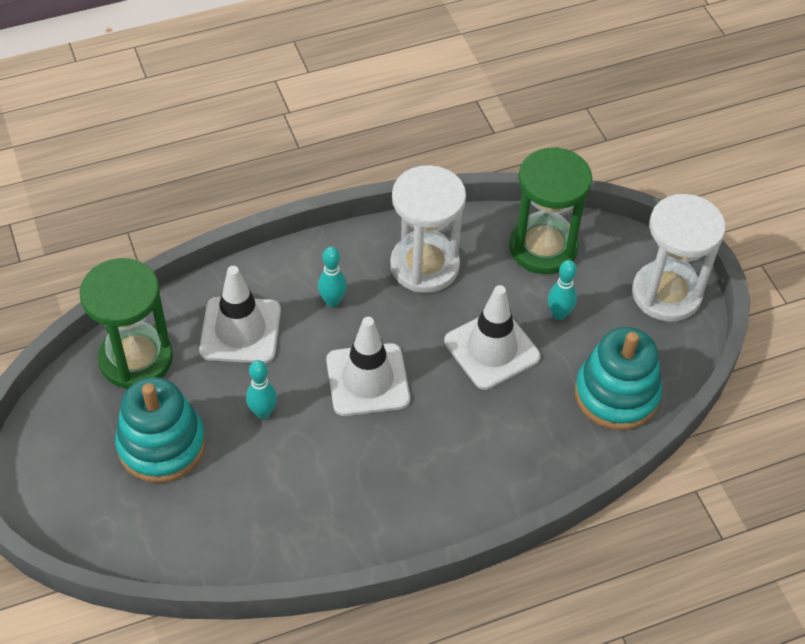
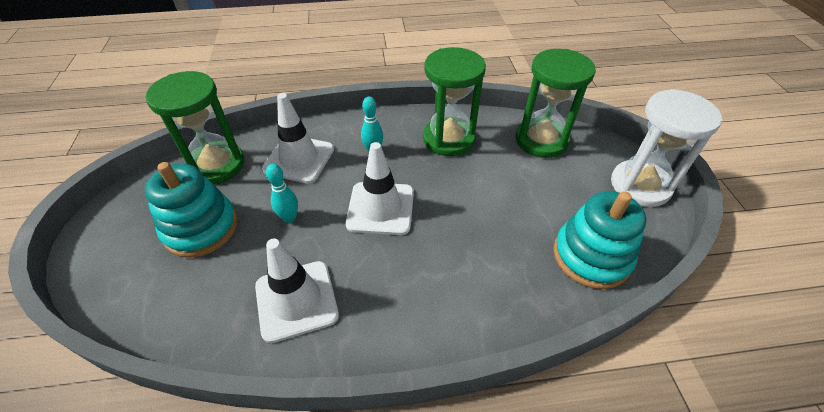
camera: 15 degrees right, 5 degrees down
(424, 266) = (448, 139): white hourglass -> green hourglass
(492, 349) = (487, 202): white traffic cone -> white traffic cone (296, 300)
(559, 314) = (547, 186): turquoise bowling pin -> none

